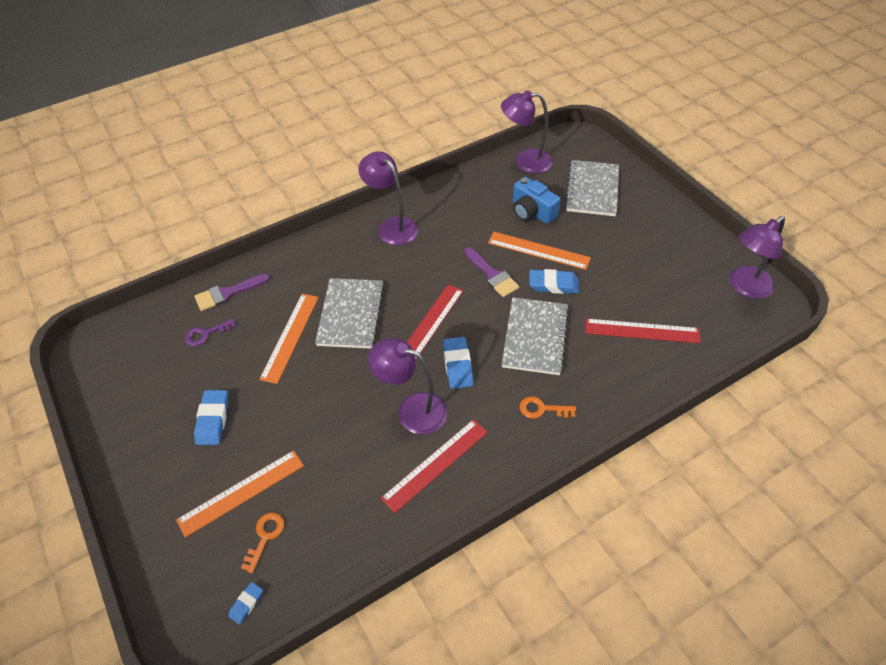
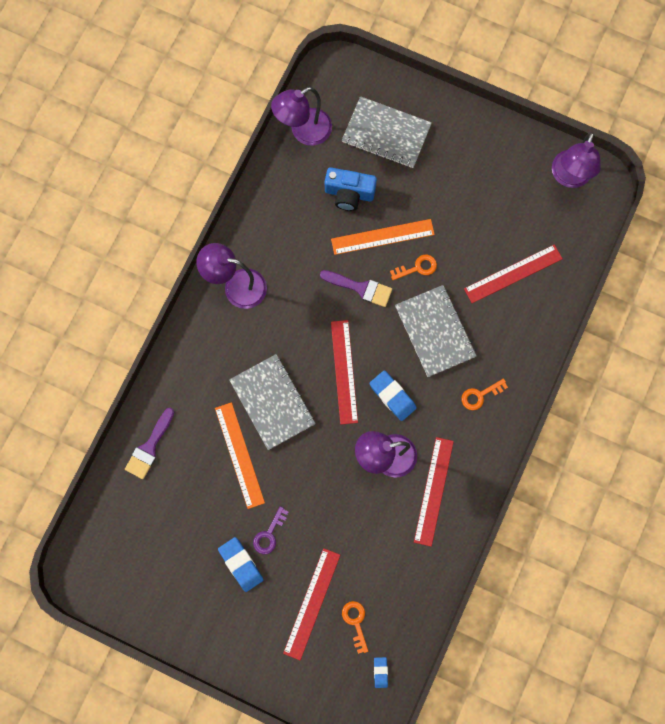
camera: 35 degrees left, 25 degrees up
(206, 334) = (167, 497): purple key -> purple key (269, 534)
(241, 492) = (312, 603): orange ruler -> red ruler
(553, 285) = (417, 268): blue eraser -> orange key
(592, 190) = (386, 133): grey notebook -> grey notebook turned 45 degrees counterclockwise

